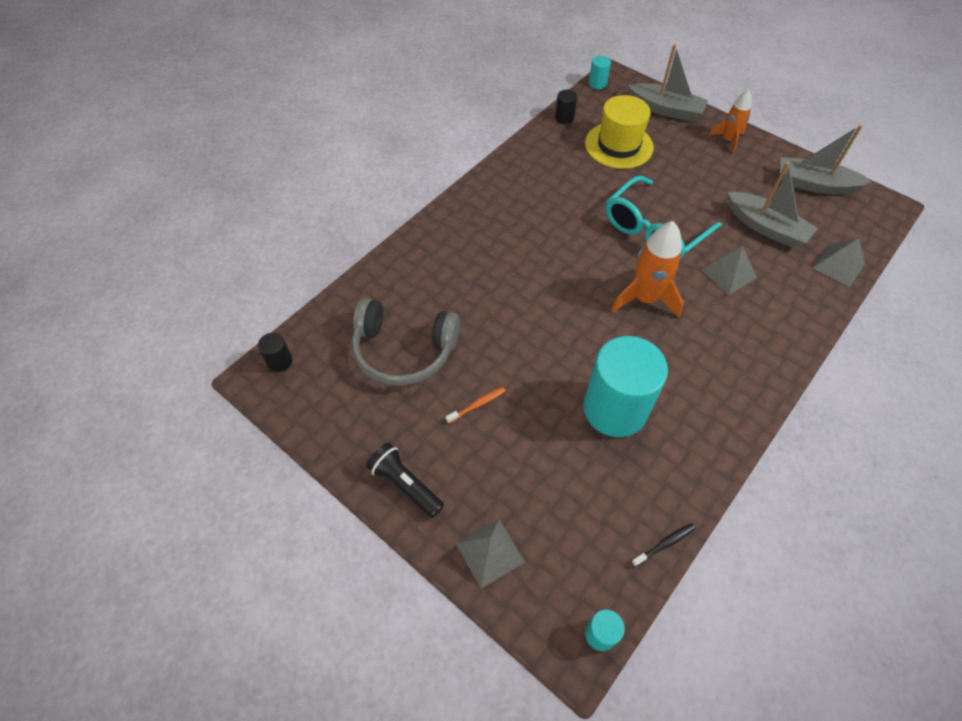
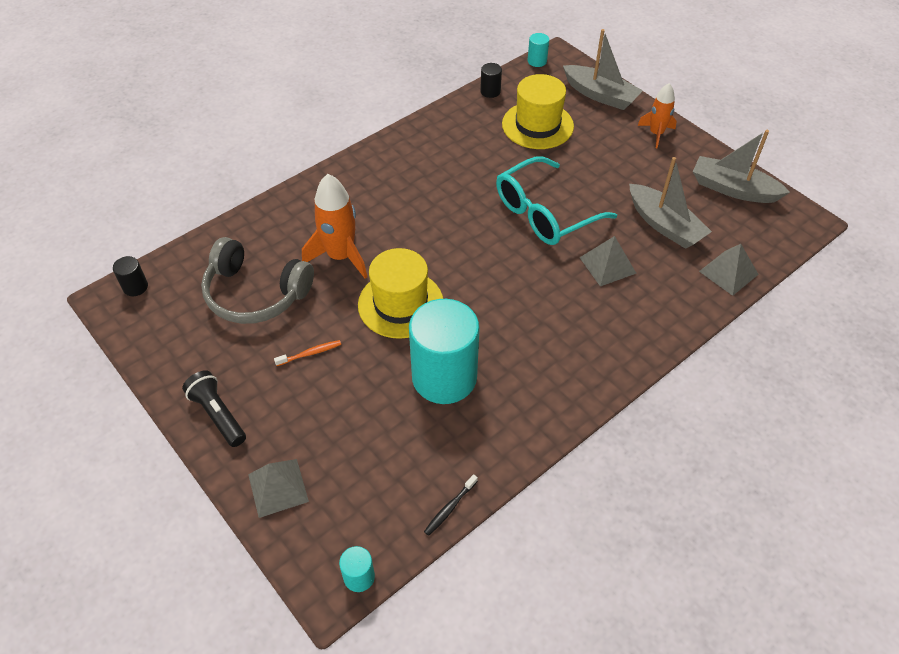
camera: 10 degrees right, 5 degrees down
(549, 340) = (400, 304): none -> yellow hat
(645, 298) = (512, 278): orange rocket -> orange rocket (340, 256)
(664, 544) = (450, 508): black toothbrush -> black toothbrush turned 150 degrees clockwise

